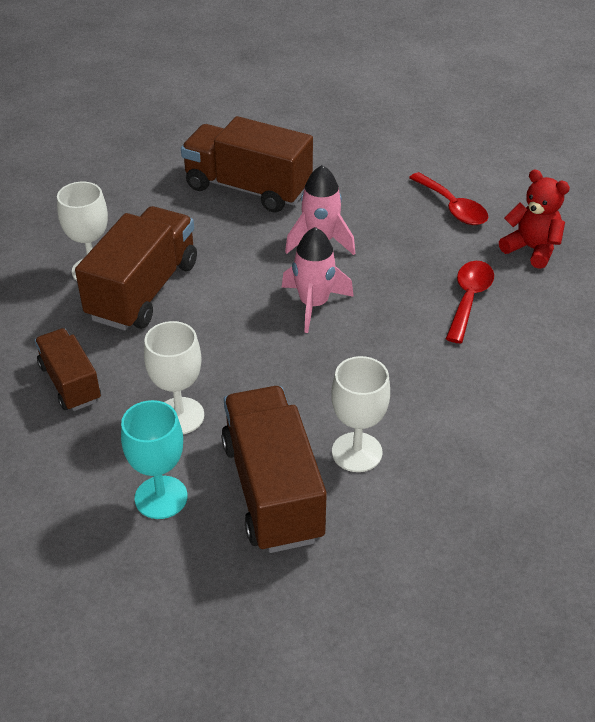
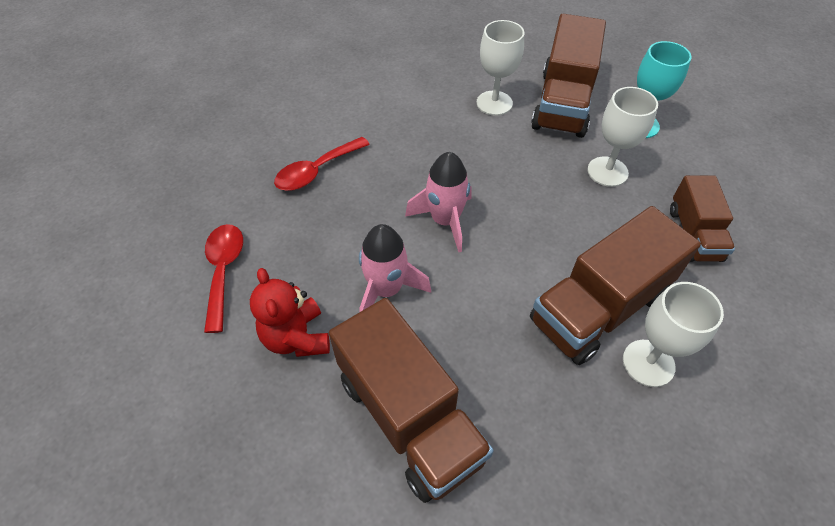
camera: 150 degrees left, 10 degrees up
(531, 249) = (215, 192): red teddy bear -> red teddy bear (296, 337)

